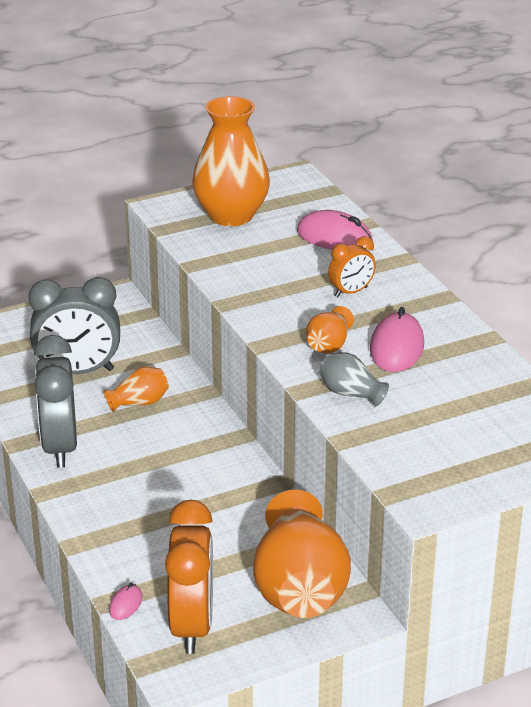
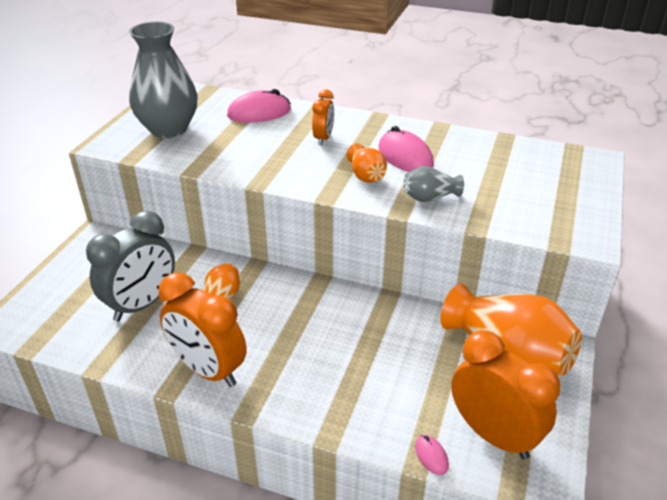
camera: 45 degrees left, 5 degrees up
(60, 447) = (208, 370): grey clock -> orange clock
(231, 216) = (168, 129): orange vase -> grey vase

